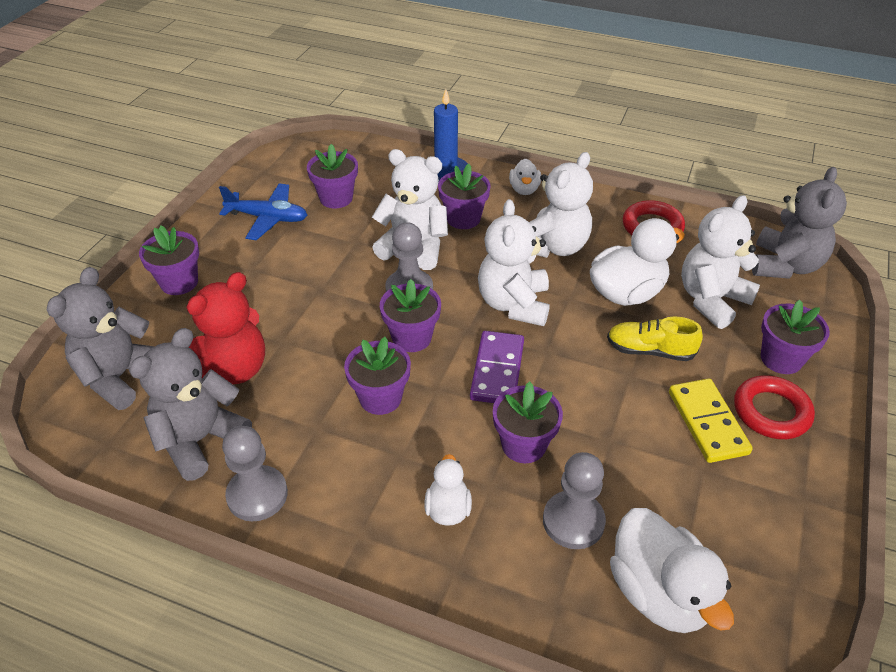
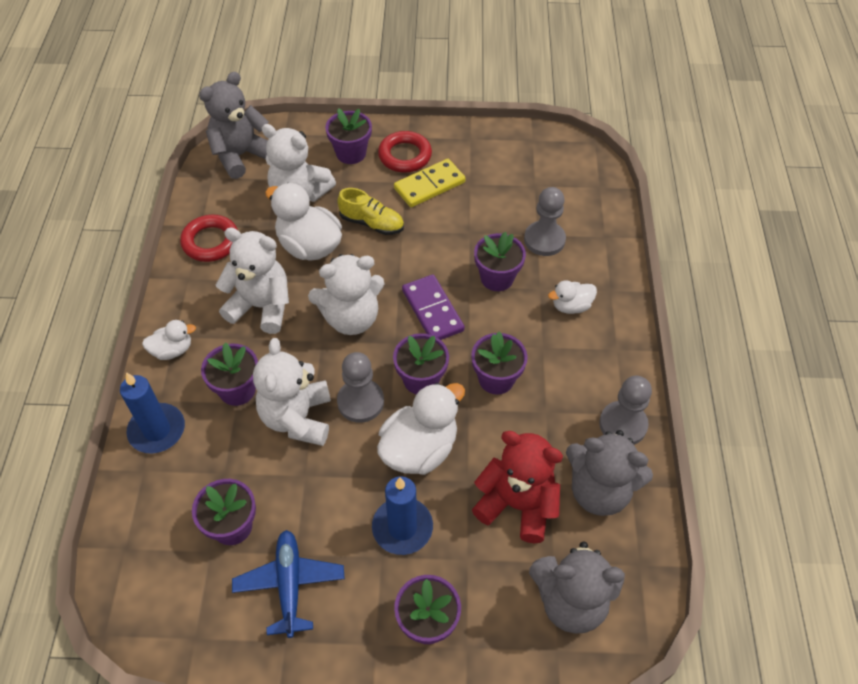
camera: 110 degrees left, 10 degrees up
(267, 287) = (402, 527): none -> blue candle
(497, 370) = (432, 310): purple domino -> purple domino turned 75 degrees clockwise
(650, 351) = (372, 223): yellow shoe -> yellow shoe turned 60 degrees counterclockwise
(659, 593) = (570, 194): white duck -> white duck (419, 449)
(785, 265) = (240, 155): grey teddy bear -> grey teddy bear turned 45 degrees counterclockwise

